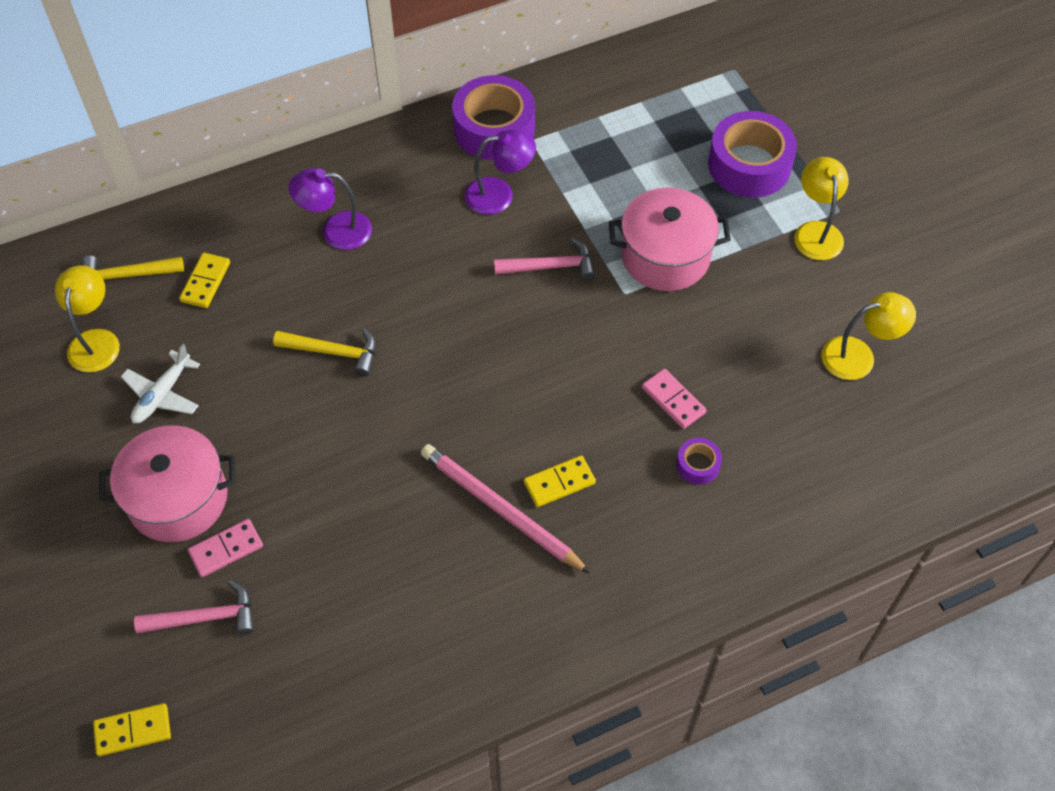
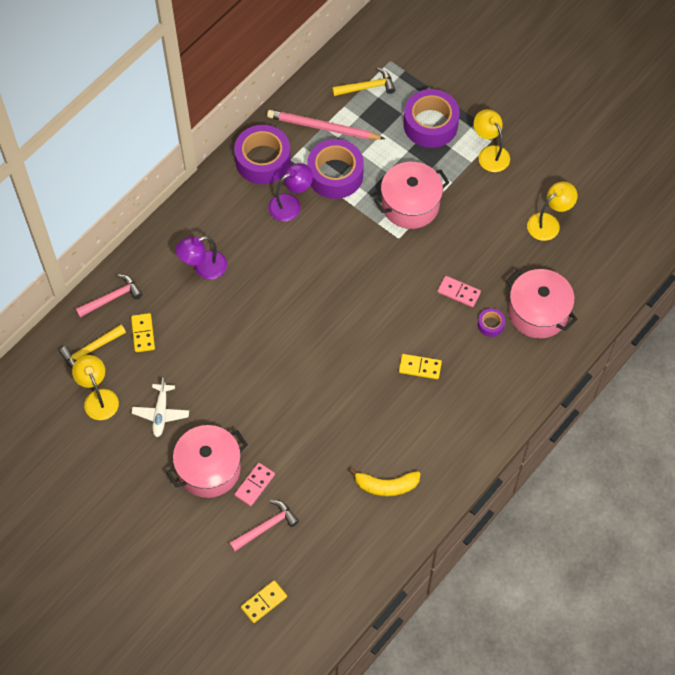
camera: 25 degrees left, 5 degrees up
(334, 352) = (248, 345): yellow hammer -> yellow hammer (367, 87)
(413, 636) = (386, 486): none -> yellow banana
(500, 510) = (395, 397): pink pencil -> pink pencil (323, 128)
(551, 266) = (346, 238): pink hammer -> pink hammer (112, 298)
(559, 482) = (420, 367): yellow domino -> yellow domino turned 60 degrees clockwise
(581, 180) = (335, 174): none -> purple tape
(779, 476) = (538, 312): none -> pink pot

